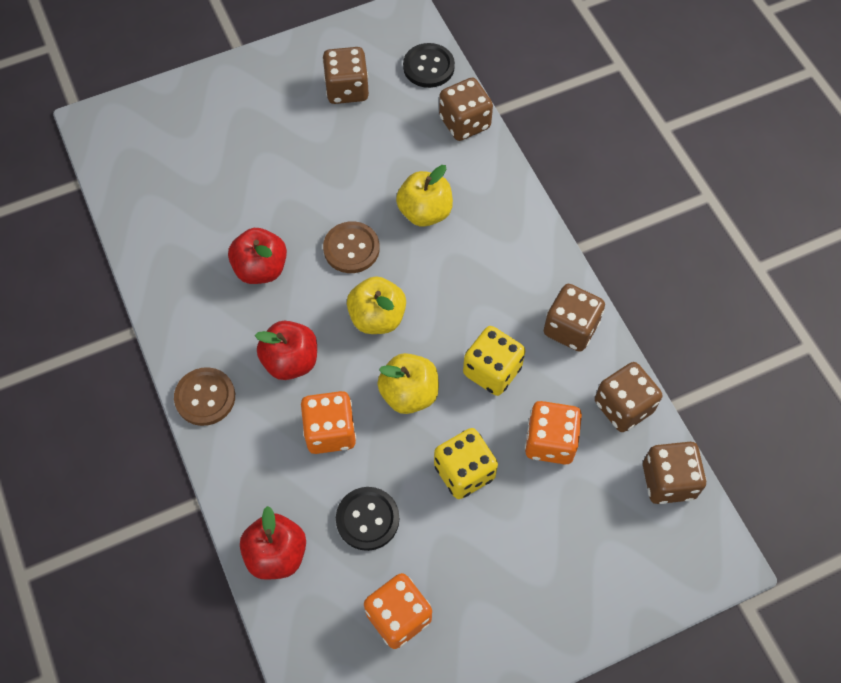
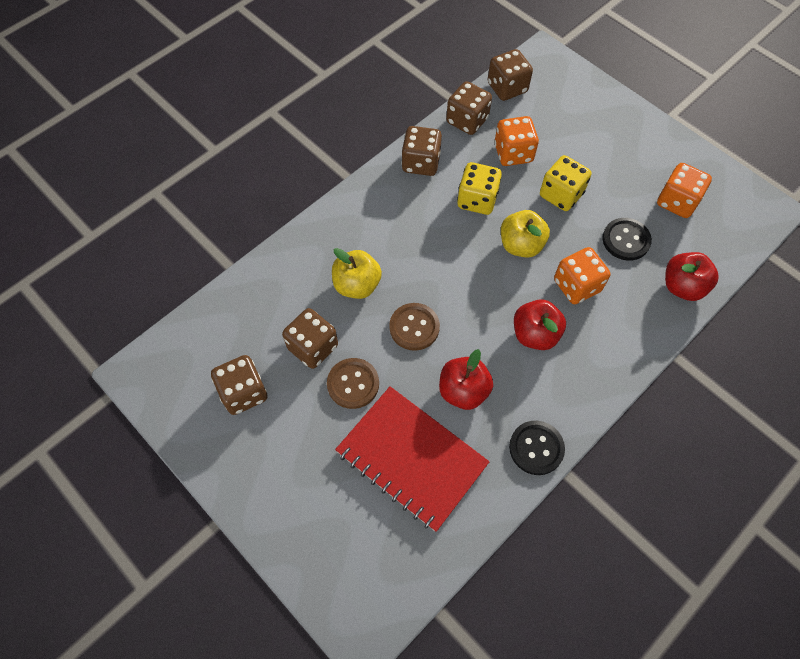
camera: 110 degrees left, 0 degrees up
(205, 397) = (597, 385): brown button -> brown button (353, 384)
(216, 202) = (411, 458): none -> red notebook
(377, 317) = (469, 287): yellow apple -> none
(428, 67) = (197, 332): black button -> black button (536, 448)
(464, 123) = (254, 284): brown dice -> brown dice (313, 347)

